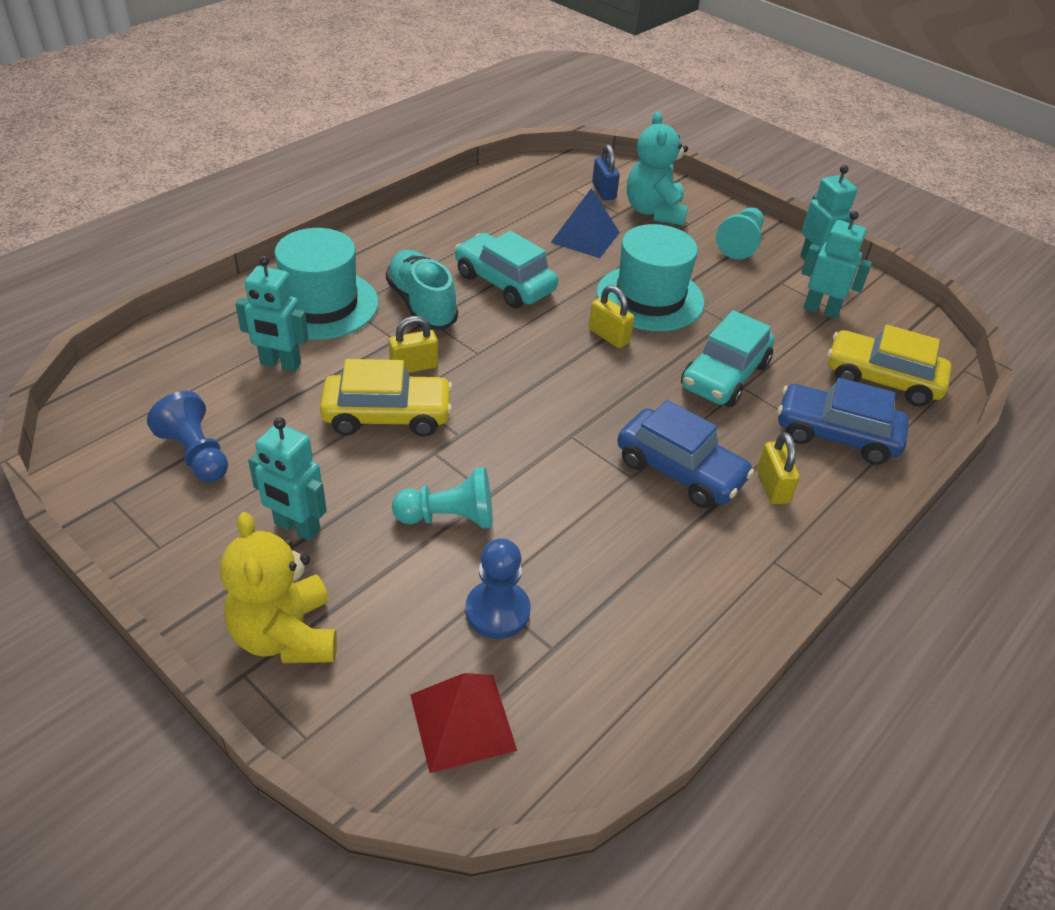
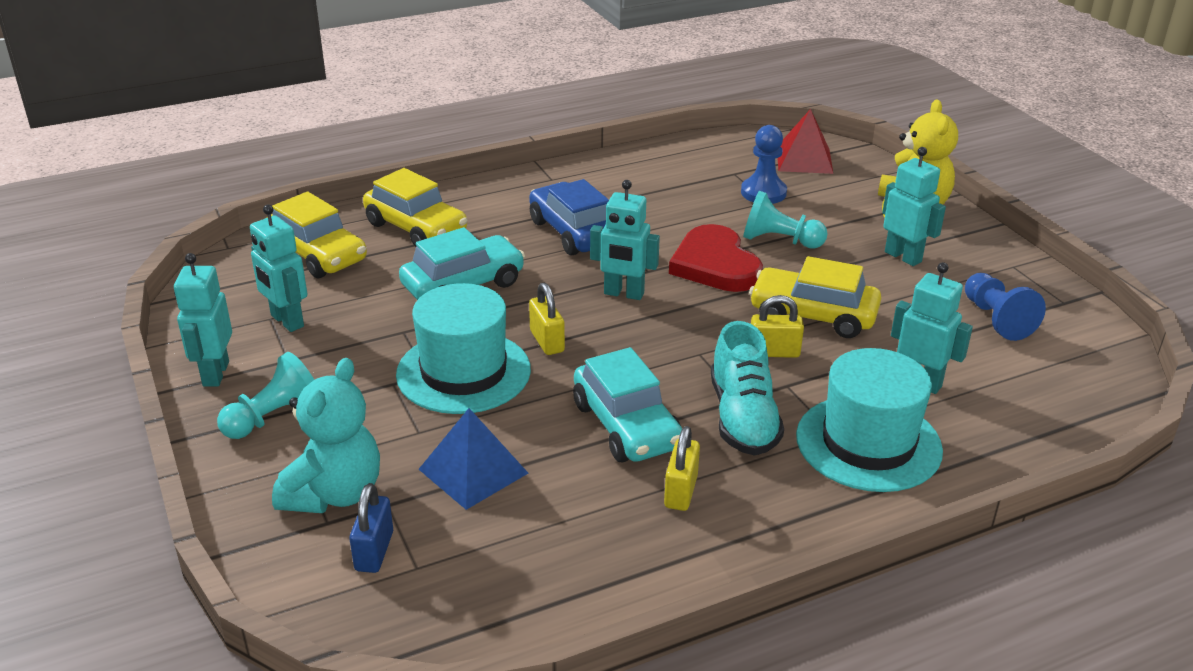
camera: 155 degrees left, 10 degrees down
(507, 460) = (715, 264): none -> red heart
(577, 399) = (623, 294): none -> turquoise robot
(772, 486) = (508, 211): yellow padlock -> yellow padlock (681, 491)
(836, 435) = (416, 228): blue car -> yellow car

